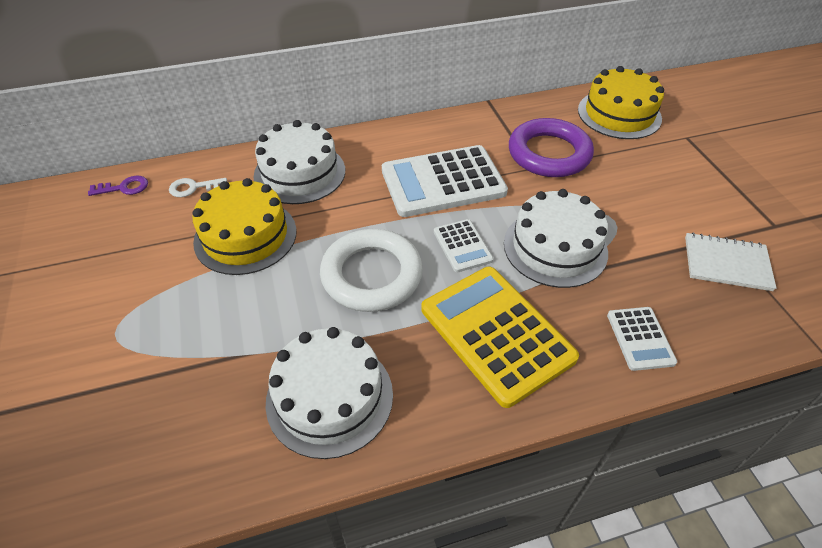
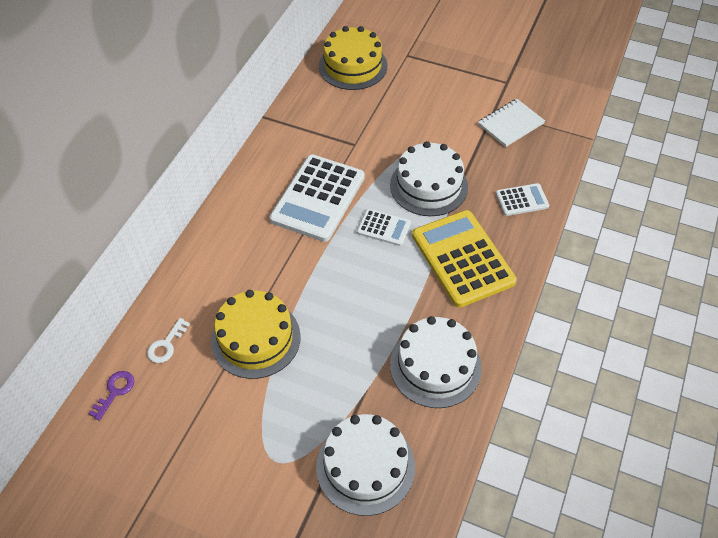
camera: 50 degrees left, 5 degrees up
(300, 173) = (221, 270): white cake -> white cake (365, 466)
(371, 275) = (362, 289): white ring -> none
(496, 333) = (462, 258): yellow calculator -> yellow calculator turned 60 degrees clockwise
(549, 153) = (350, 127): purple ring -> none
(640, 338) = (522, 200): white calculator -> white calculator turned 45 degrees counterclockwise

